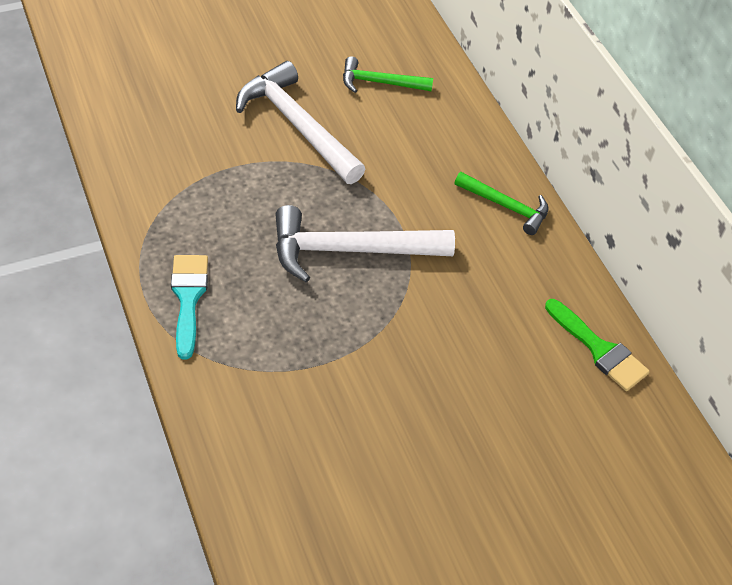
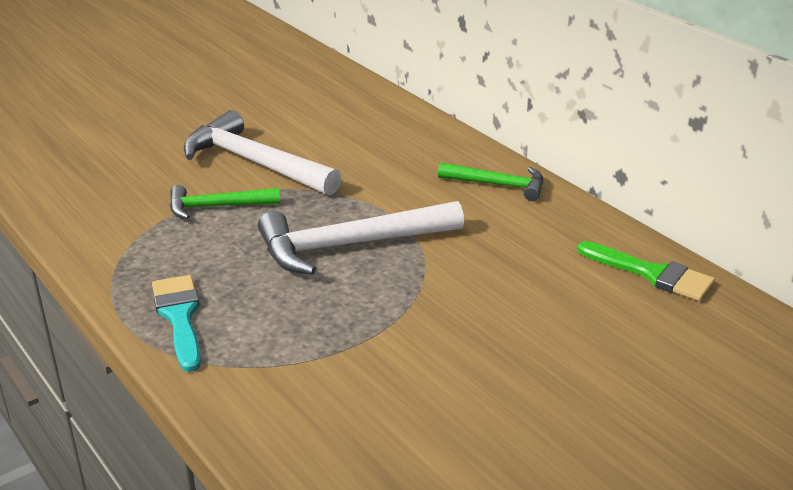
camera: 10 degrees left, 20 degrees down
(380, 83) = (328, 120): green hammer -> green hammer (217, 207)

